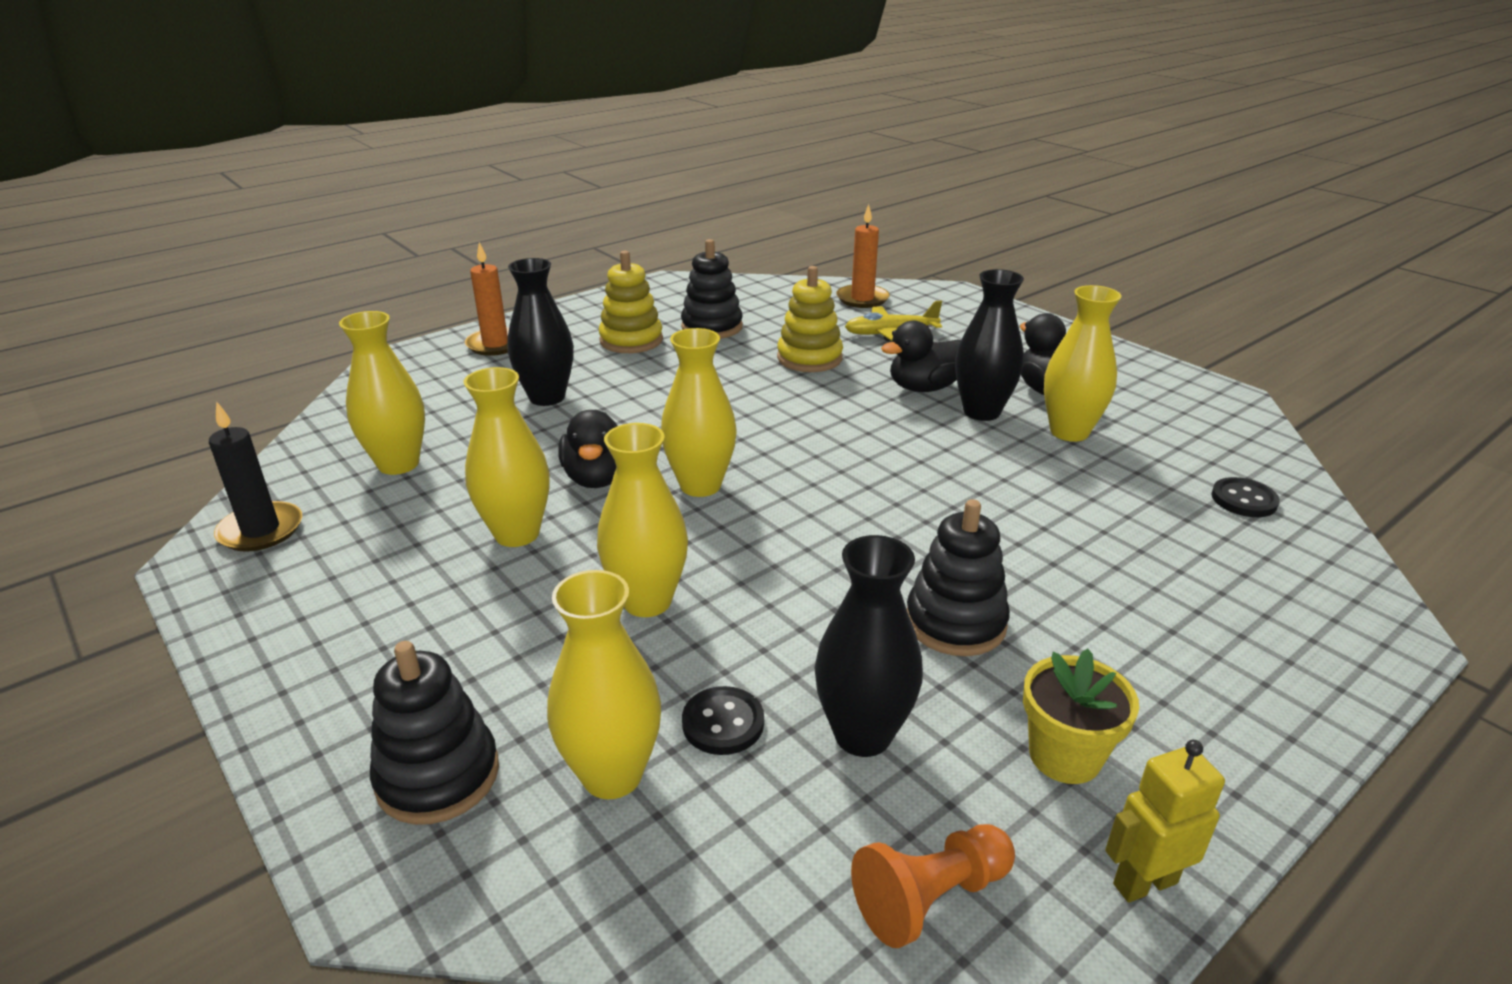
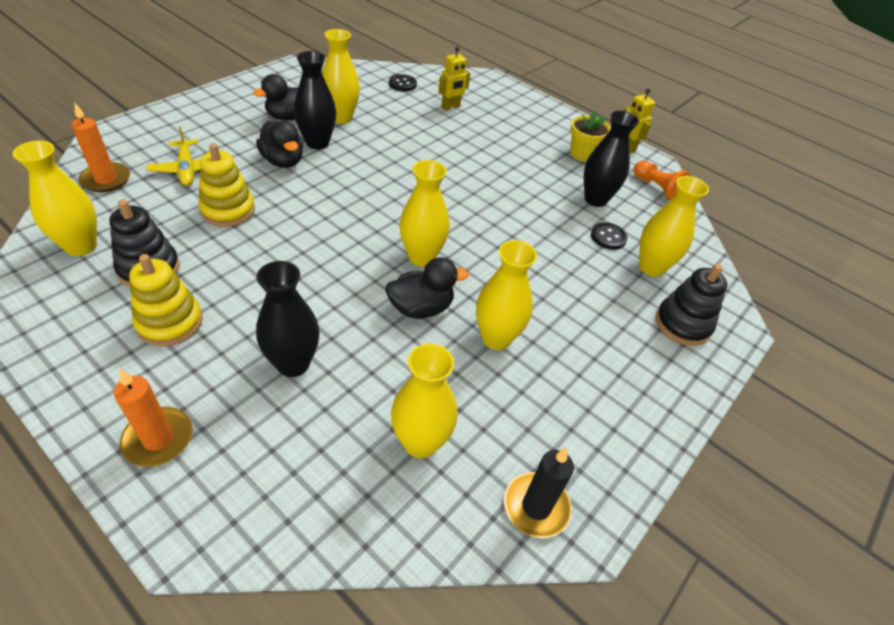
camera: 105 degrees left, 15 degrees up
(647, 601) = (540, 269): yellow vase -> yellow vase (81, 246)
(955, 623) = (518, 171): black stacking toy -> none
(1185, 555) = (451, 107): none -> yellow robot

